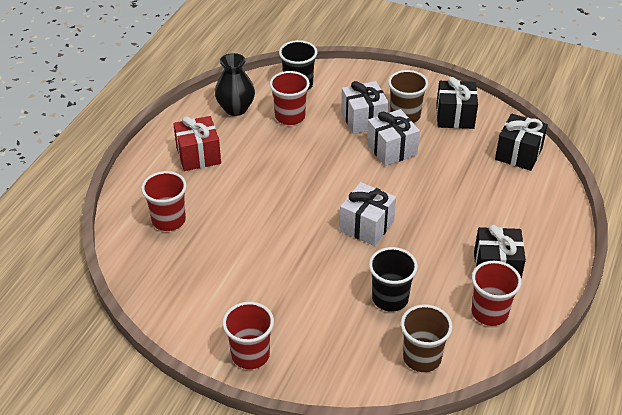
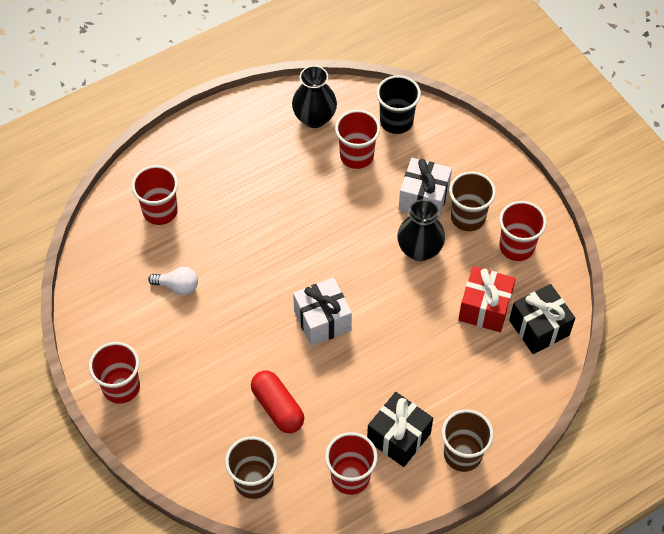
camera: 35 degrees right, 15 degrees up
(198, 155) = (239, 154): red gift -> red gift (484, 308)
(231, 262) = (178, 286): none -> white light bulb
(390, 299) = (277, 407): black cup -> red capsule
(391, 149) = (419, 250): white gift -> black vase
(455, 116) = (516, 247): black gift -> red cup
(550, 254) = (462, 454): none -> brown cup

